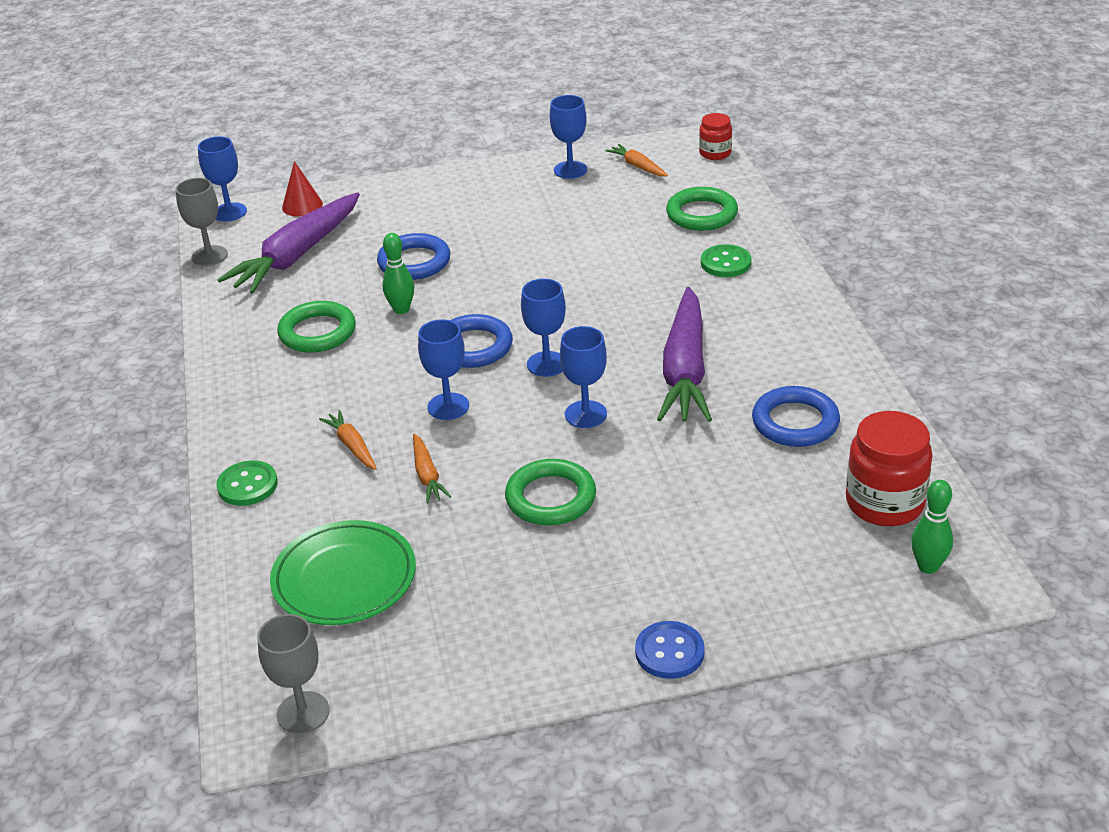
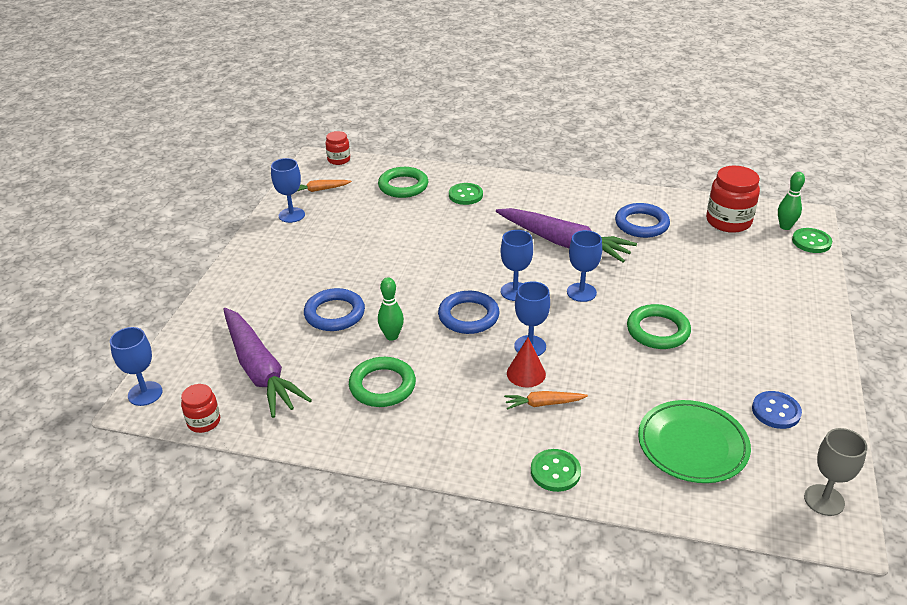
camera: 65 degrees left, 0 degrees up
(209, 256) = (204, 422): grey goblet -> red jar
(302, 205) = (186, 349): red cone -> red cone (526, 373)
(427, 475) = (601, 376): orange carrot -> none
(669, 652) = (819, 328): blue button -> blue button (776, 411)
(908, 604) = (811, 242): none -> green button

